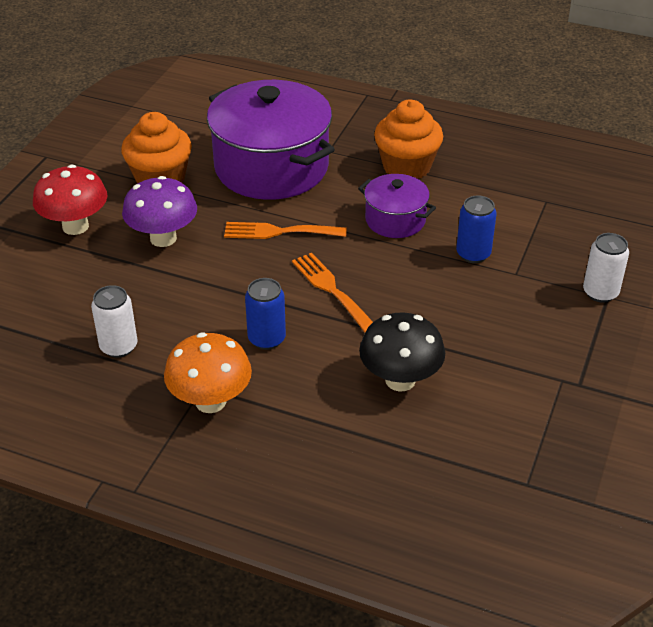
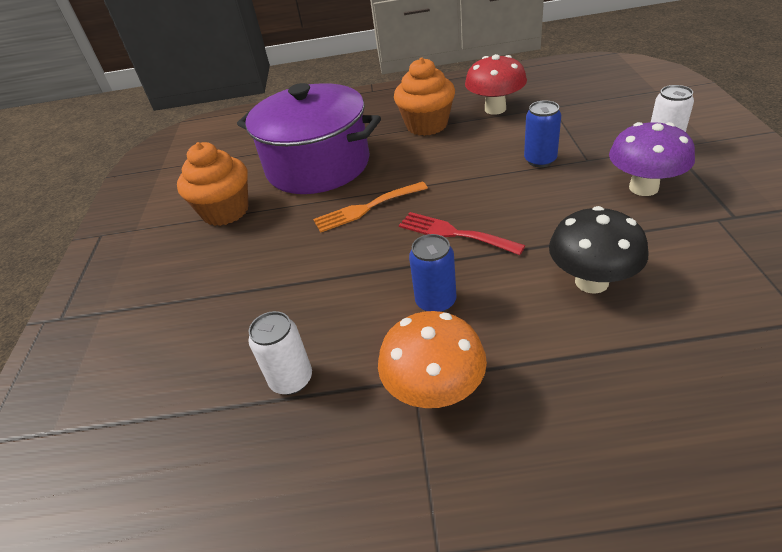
camera: 20 degrees left, 0 degrees up
(75, 226) = (167, 282): red mushroom -> red mushroom (495, 109)
(163, 238) = (263, 256): purple mushroom -> purple mushroom (643, 188)
(331, 289) = (453, 233): orange fork -> red fork
(395, 220) = (454, 162): purple pot -> none

